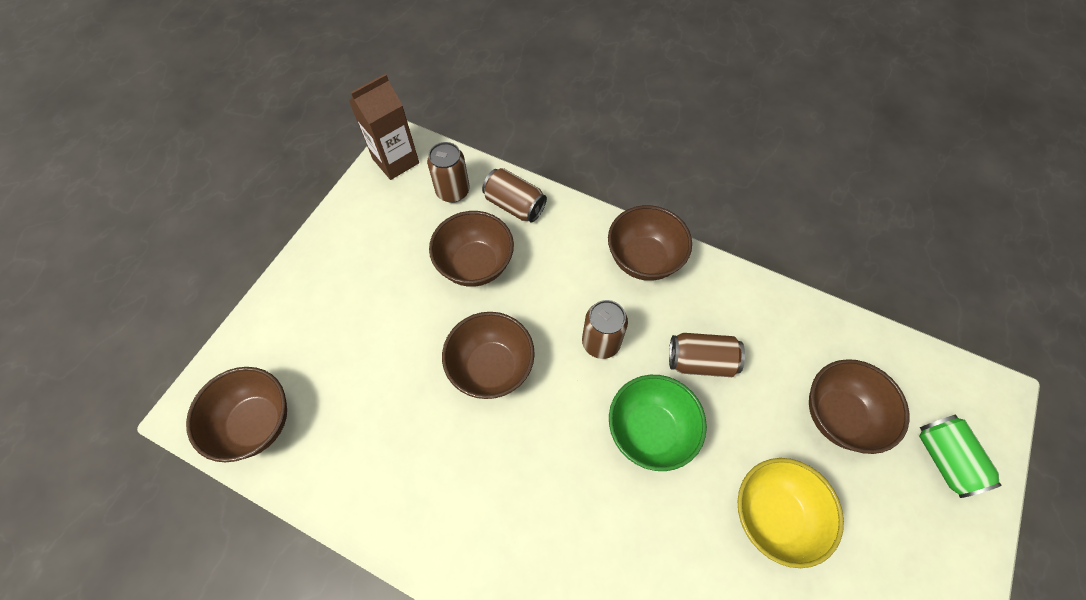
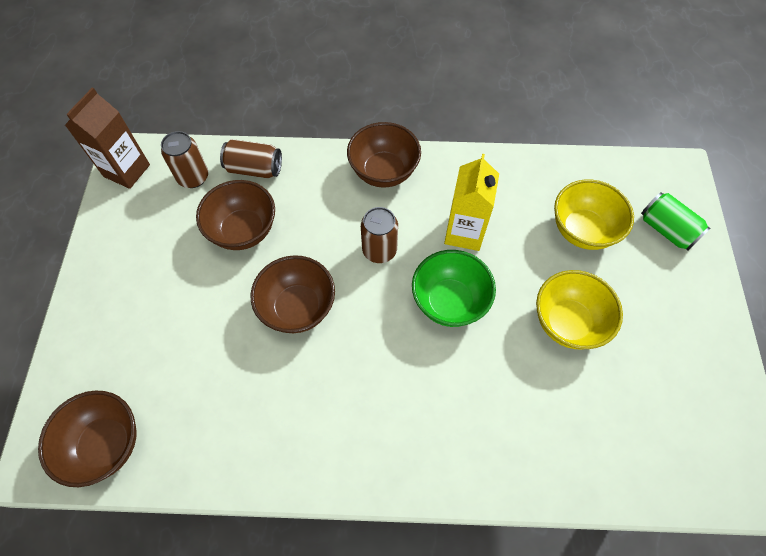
camera: 25 degrees left, 0 degrees up
(700, 361) = (464, 232): brown can -> yellow carton
(838, 416) = (582, 230): brown bowl -> yellow bowl

